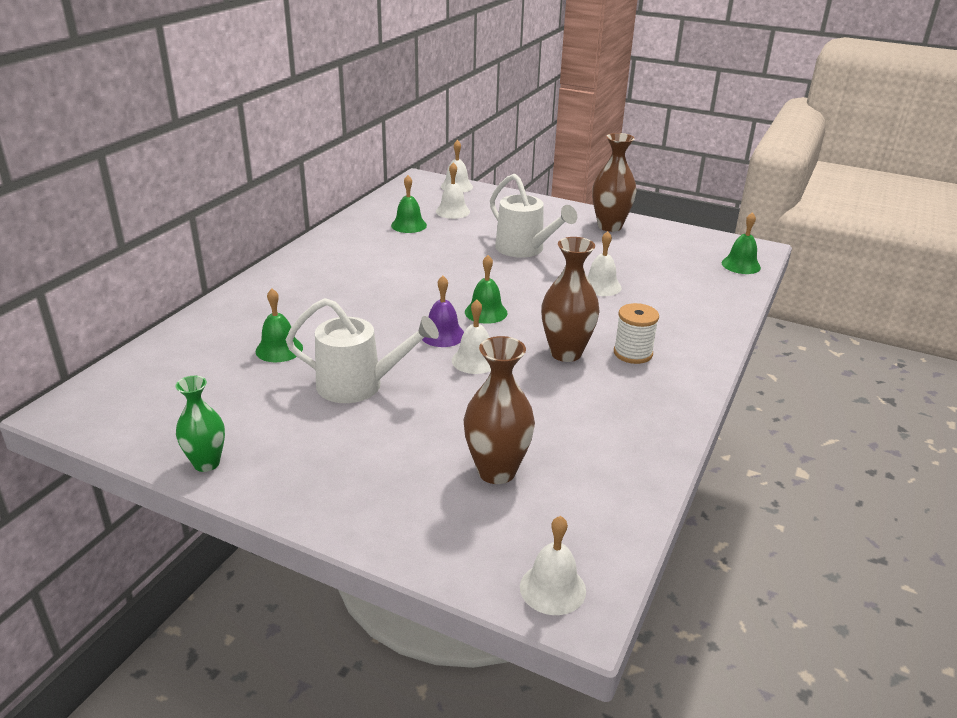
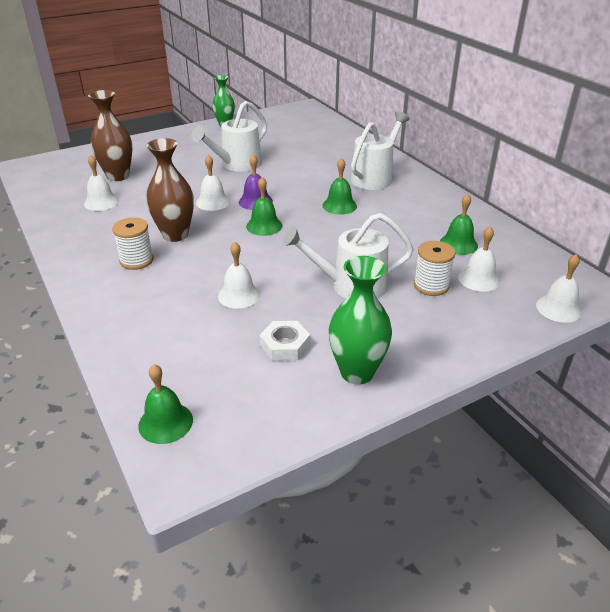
camera: 125 degrees right, 5 degrees up
(279, 349) = (302, 154): green bell -> green bell (339, 205)
(308, 286) = (375, 177): none -> white watering can
(484, 224) = (431, 286): none -> white spool
(552, 588) = (42, 164): white bell -> white bell (101, 202)
(609, 226) = (357, 372): brown vase -> green vase
(623, 253) = (285, 345): none -> white nut

